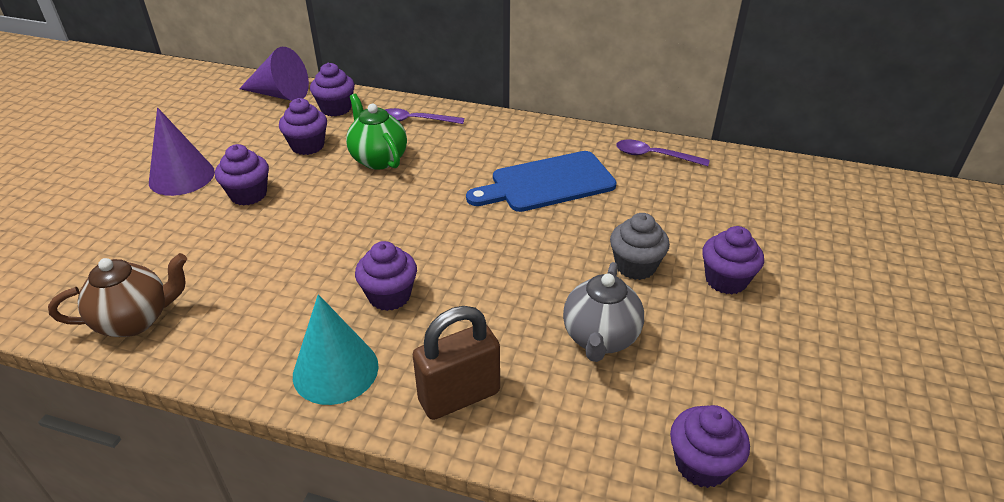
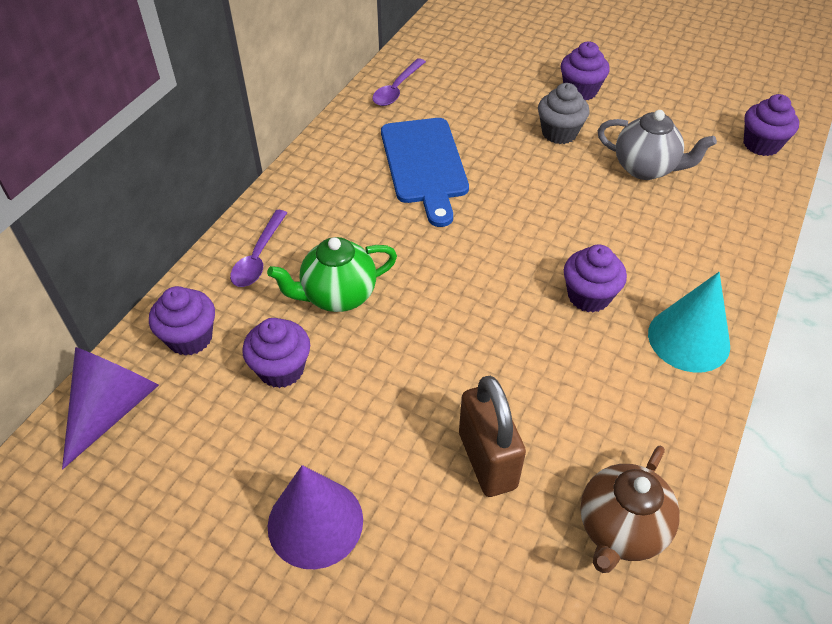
camera: 80 degrees left, 10 degrees up
(135, 320) = (620, 529): brown teapot -> brown teapot turned 135 degrees counterclockwise
(248, 195) = (383, 431): purple cupcake -> none
(459, 396) = (712, 257): brown padlock -> brown padlock (487, 460)

